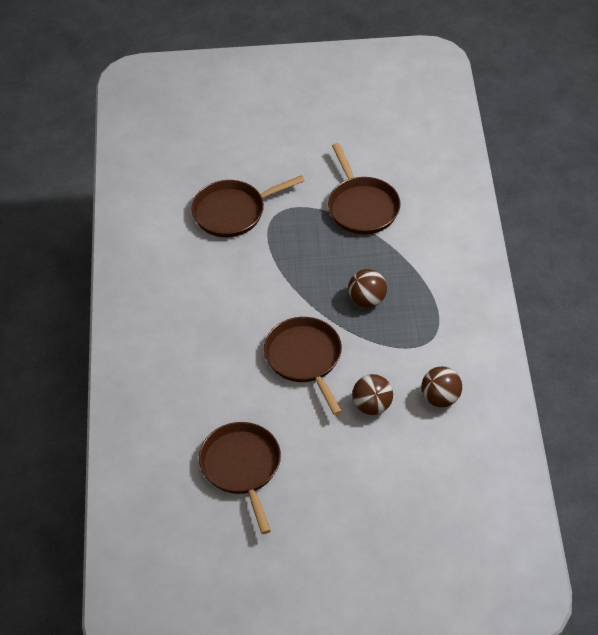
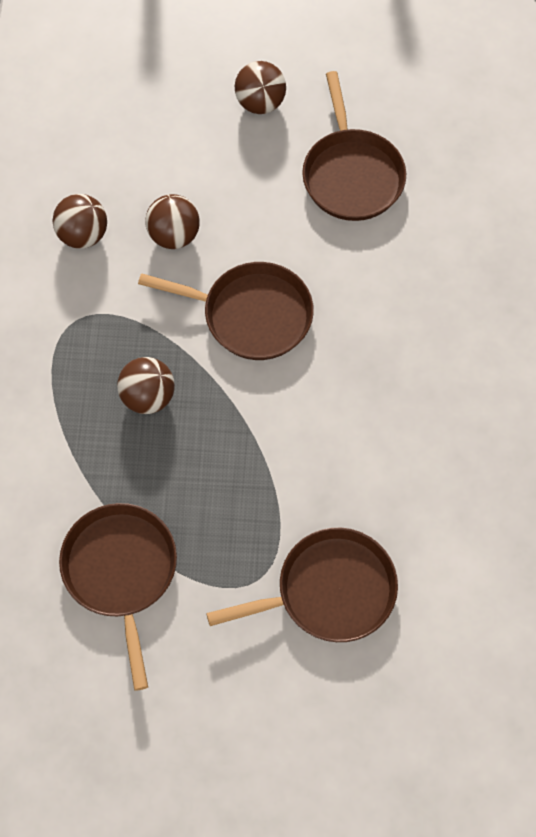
camera: 175 degrees left, 15 degrees up
(305, 358) = (252, 315): brown pan -> brown pan turned 60 degrees counterclockwise
(323, 518) = (260, 103): none -> brown ball

